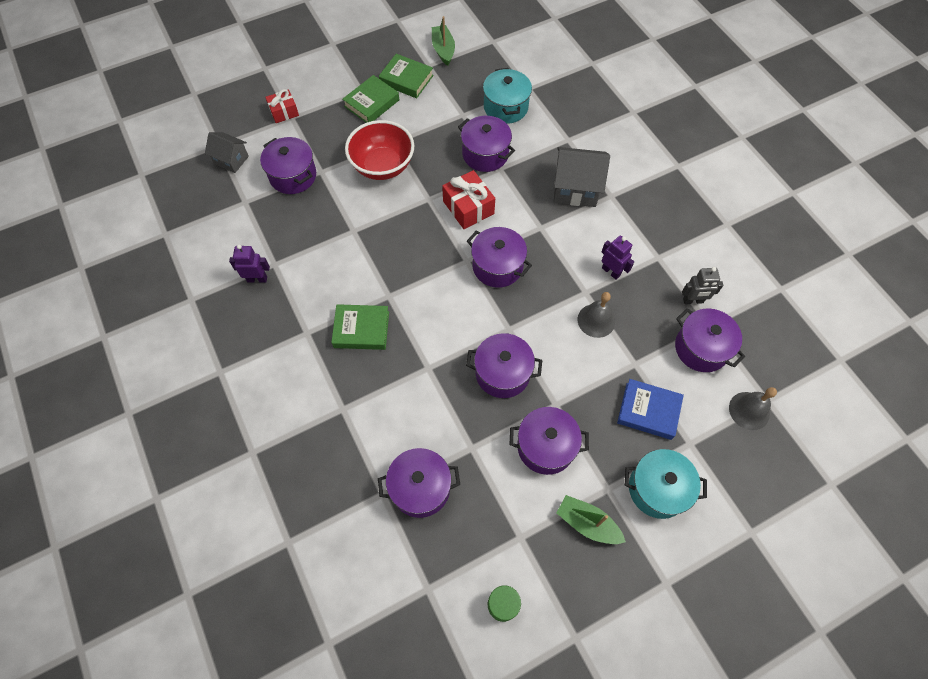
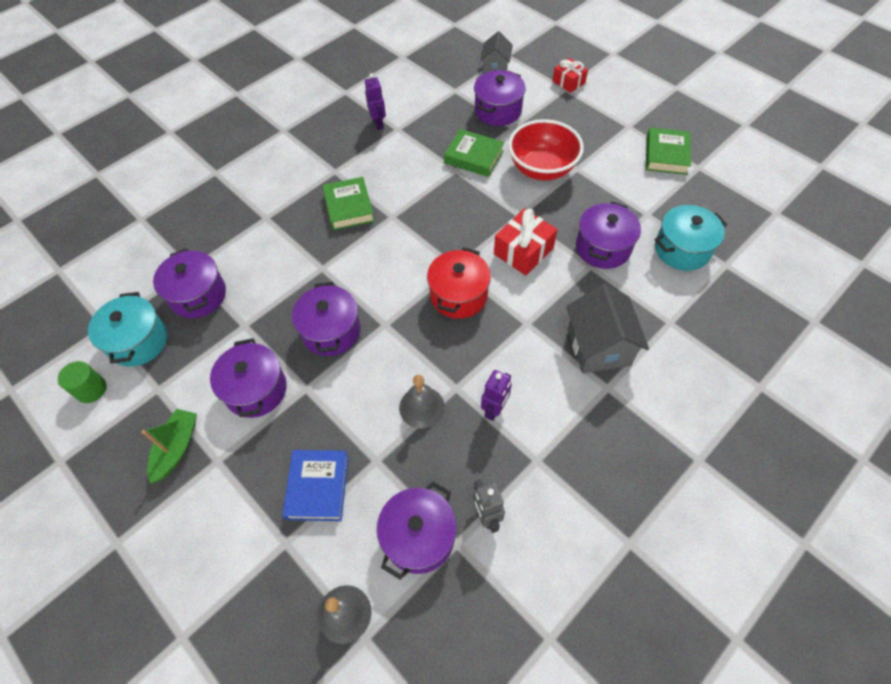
camera: 75 degrees right, 5 degrees down
(371, 103) = (617, 138): green book -> green book (474, 157)
(443, 50) = (730, 173): green boat -> none
(497, 266) = (458, 295): purple pot -> red pot
(657, 489) = (223, 514): turquoise pot -> turquoise pot (138, 341)

